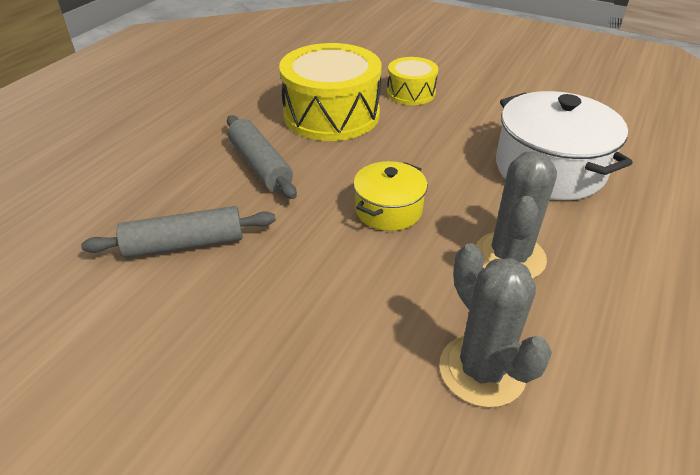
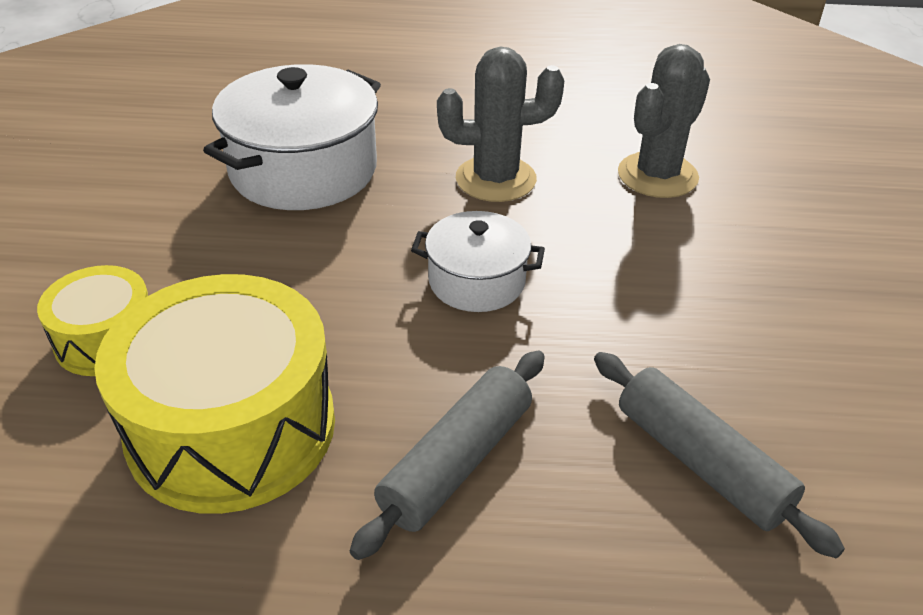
camera: 115 degrees left, 0 degrees up
(388, 210) = (477, 281): yellow pot -> white pot

